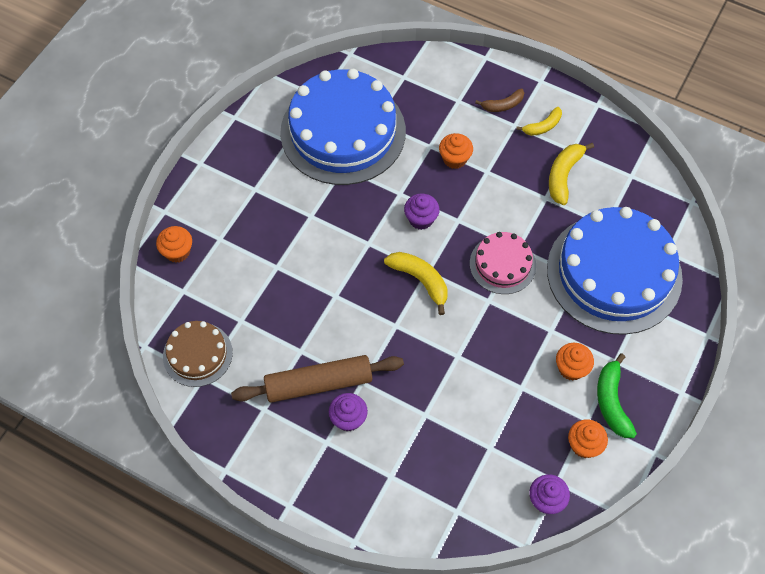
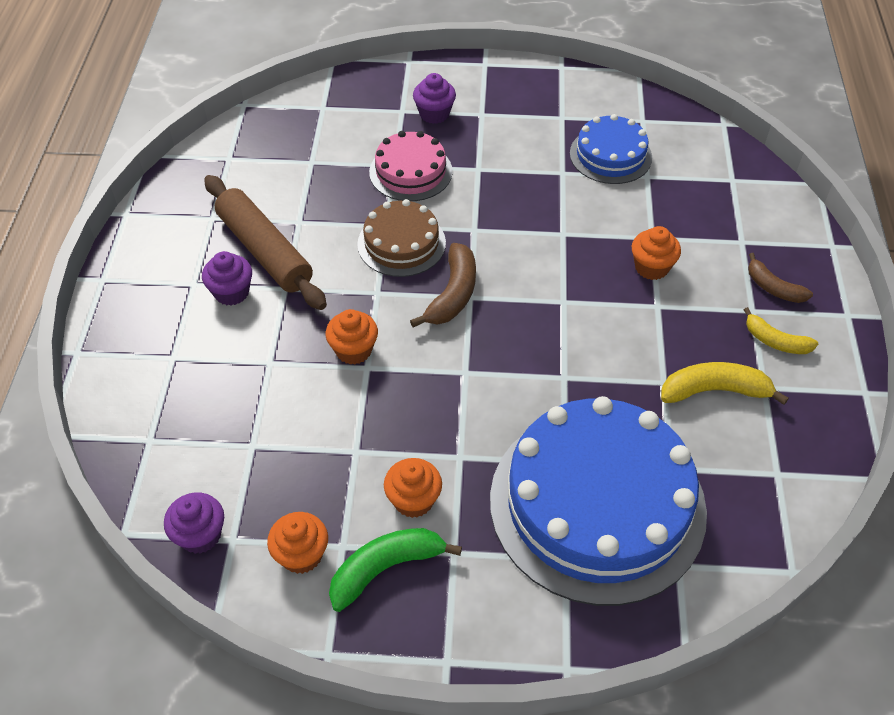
camera: 65 degrees right, 10 degrees down
(177, 252) = (366, 87): orange cupcake -> orange cupcake (353, 350)
(197, 354) = (253, 144): brown cake -> brown cake (401, 243)
(343, 132) = (610, 155): blue cake -> blue cake, size x0.50
(420, 280) = (453, 294): yellow banana -> brown banana
(421, 219) = (540, 265): purple cupcake -> purple cupcake (434, 114)
(502, 264) = (528, 369): pink cake -> pink cake (410, 172)

